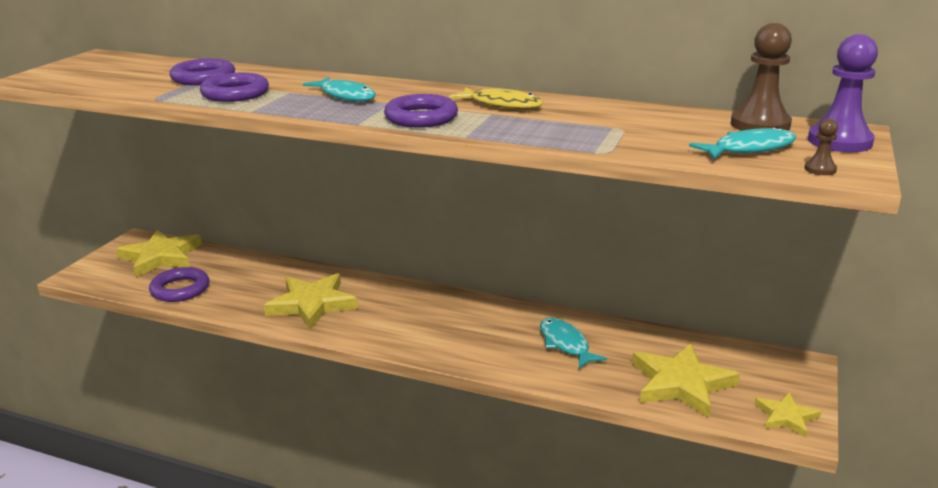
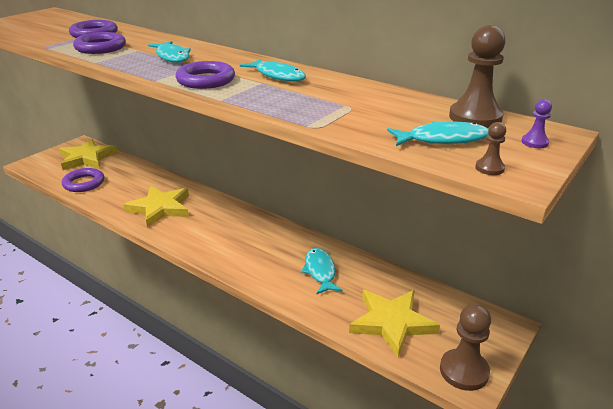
camera: 15 degrees right, 5 degrees up
(501, 104) = (277, 76): yellow fish -> turquoise fish
(786, 417) = (464, 371): yellow star -> brown pawn
(839, 141) = (534, 142): purple pawn -> purple pawn, size x0.46

